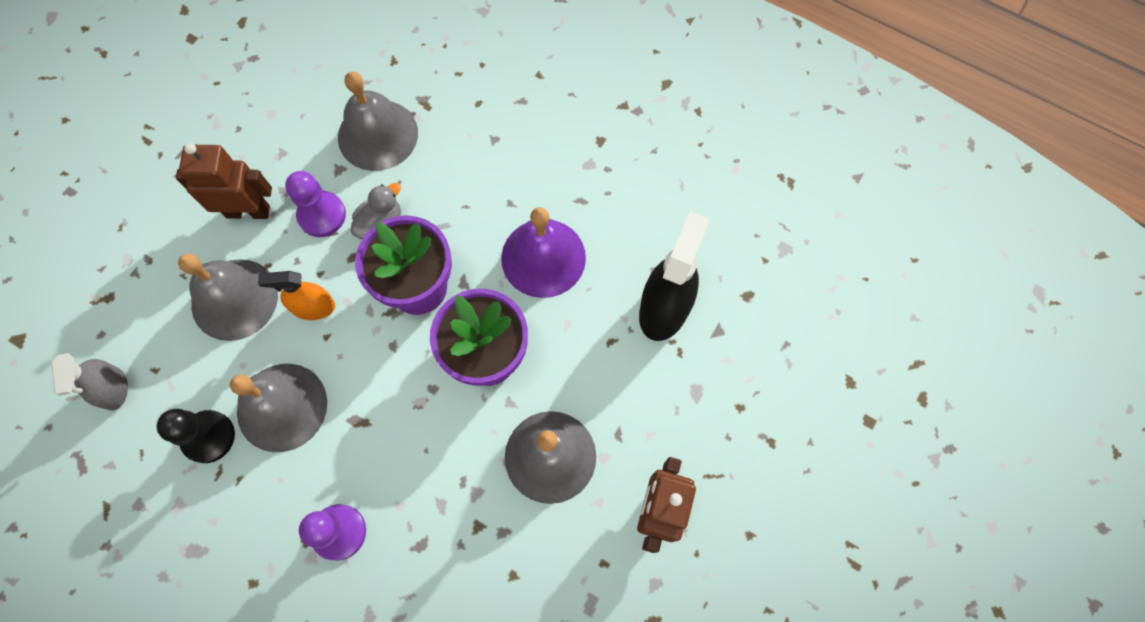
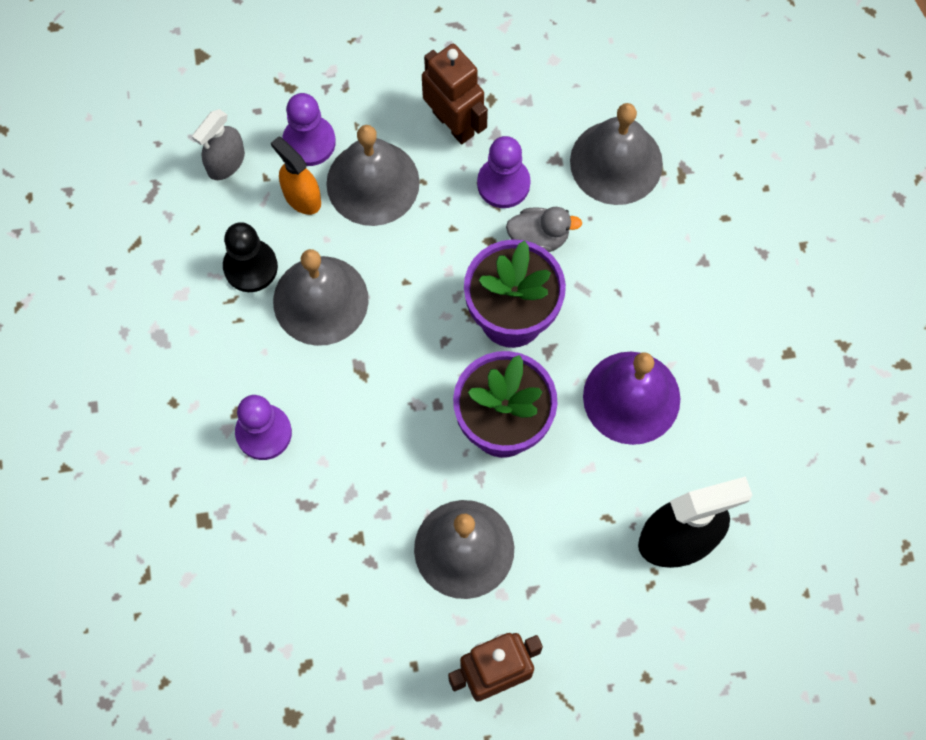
camera: 50 degrees right, 0 degrees up
(161, 317) = (309, 142): none -> purple pawn
(314, 307) = (420, 250): orange spray bottle -> orange spray bottle (301, 197)

